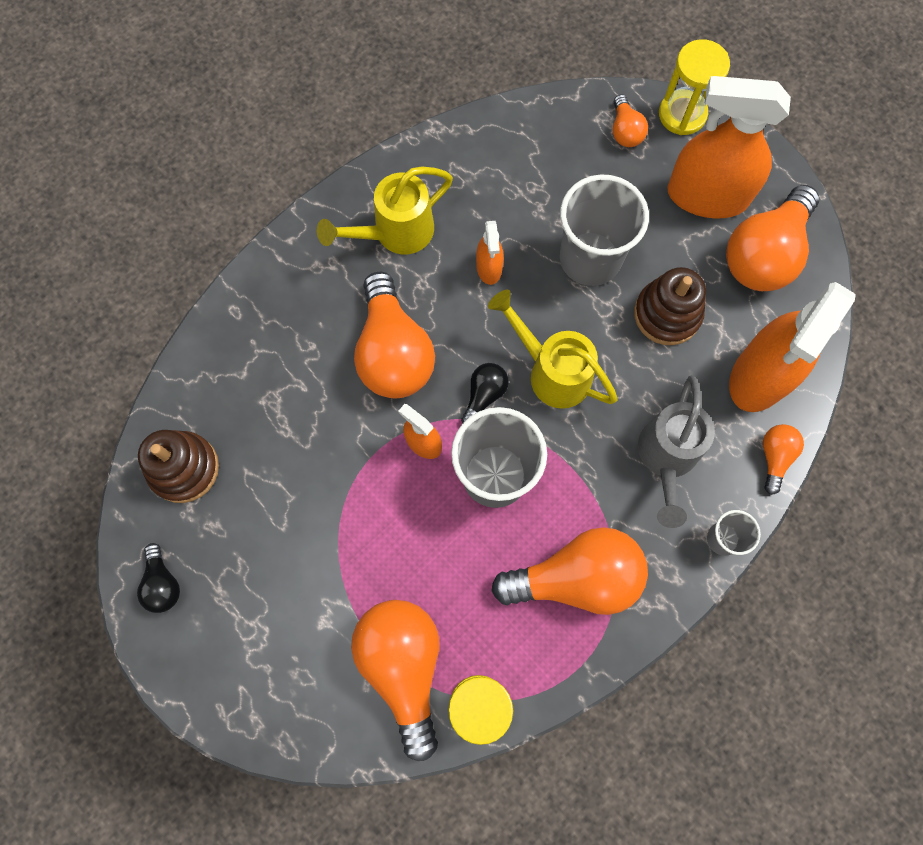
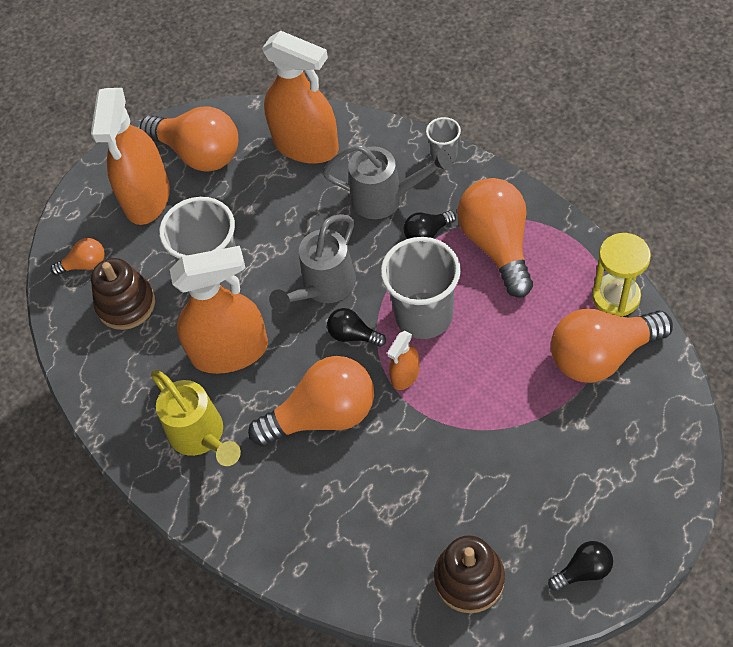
camera: 90 degrees left, 15 degrees down
(489, 267) = (230, 351): orange spray bottle -> orange spray bottle, size x2.17
(552, 371) = (323, 287): yellow watering can -> grey watering can
(607, 498) = (427, 233): none -> black light bulb
(667, 314) = (260, 212): brown stacking toy -> brown stacking toy (126, 304)
(682, 114) = (67, 224): yellow hourglass -> none
(774, 457) = (372, 130): orange light bulb -> none

